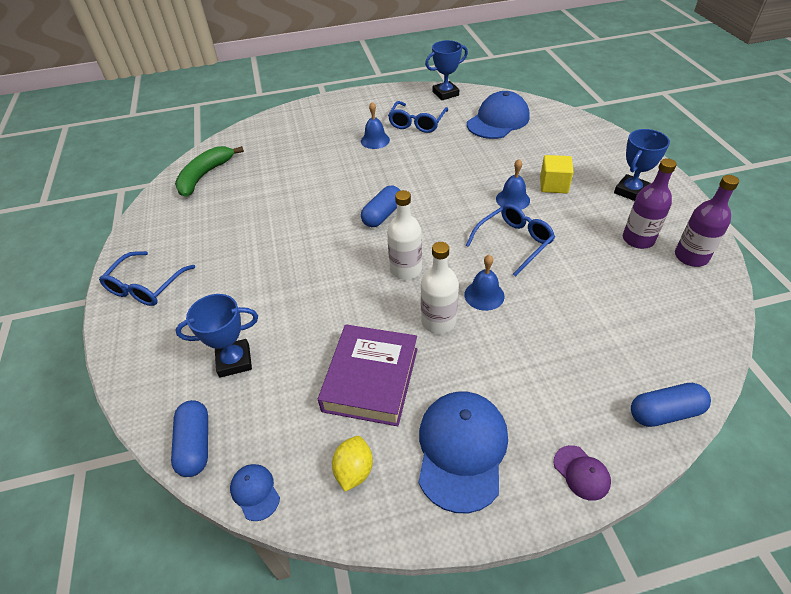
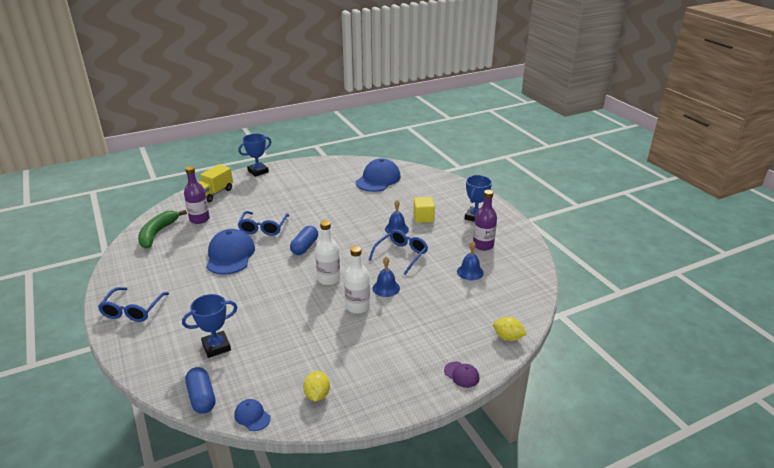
camera: 15 degrees left, 15 degrees down
(285, 125) = (214, 193): none -> yellow truck
(371, 379) = (317, 344): purple book -> none
(375, 140) = (288, 199): blue bell -> blue bell (470, 272)
(417, 123) = (318, 185): blue glasses -> blue glasses (263, 228)
(445, 93) = (336, 163): blue trophy -> blue trophy (258, 171)
(461, 450) = (385, 374): blue cap -> blue cap (230, 255)
(664, 412) = (508, 337): blue capsule -> yellow lemon
(691, 257) = (517, 252): purple bottle -> purple bottle (199, 219)

